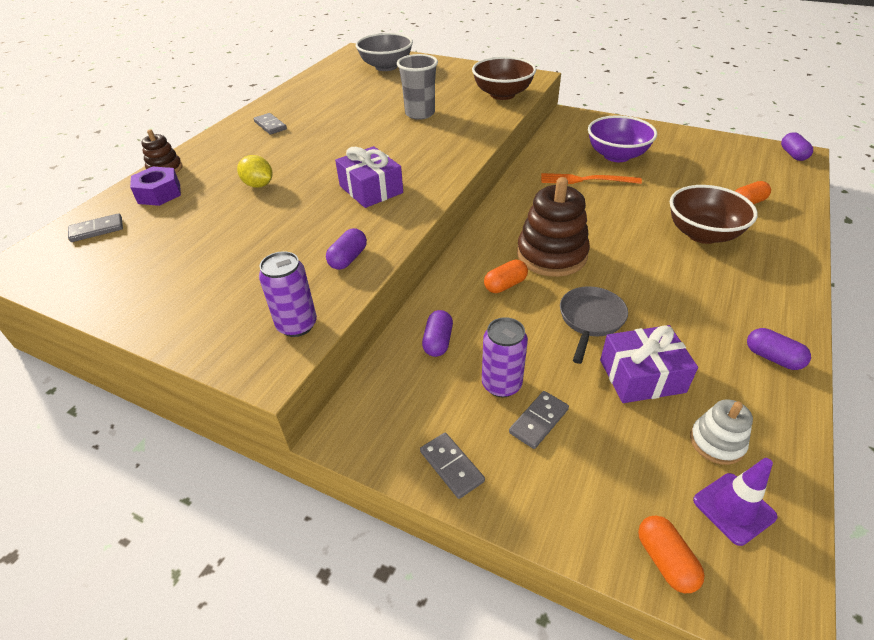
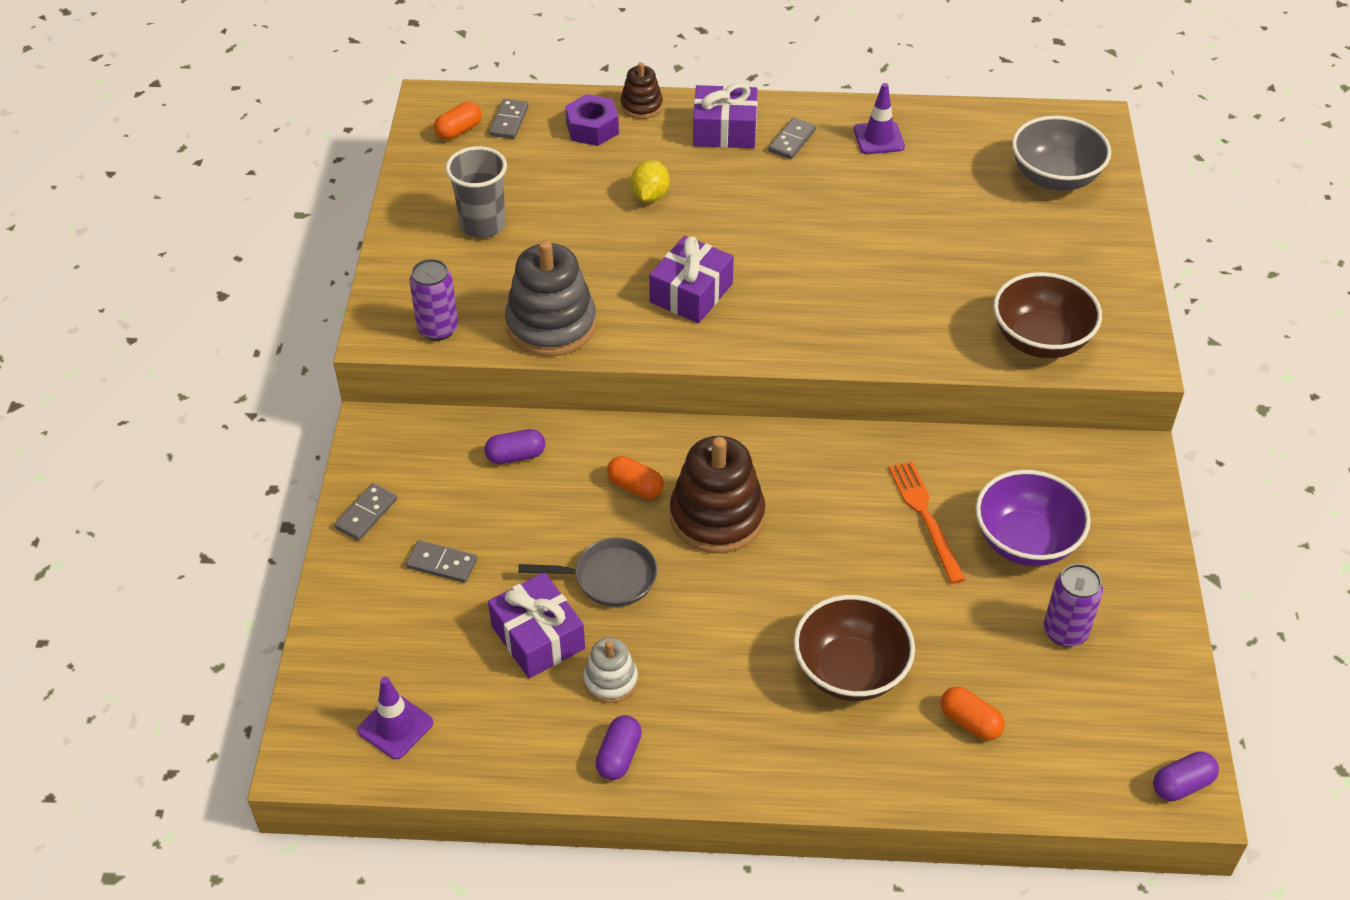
camera: 65 degrees right, 5 degrees up
(97, 230) = (509, 121): grey domino -> grey domino turned 60 degrees clockwise
(231, 144) = (724, 130): none -> purple gift
(301, 101) = (878, 138): none -> purple traffic cone
(348, 258) = (551, 325): purple capsule -> grey stacking toy
(420, 114) = (915, 269): grey cup -> grey cup (482, 225)
(501, 384) = (477, 523): purple can -> purple can (1065, 632)
(665, 560) = (325, 680): orange capsule -> orange capsule (459, 131)
(716, 442) = (470, 709): white stacking toy -> white stacking toy (610, 680)

